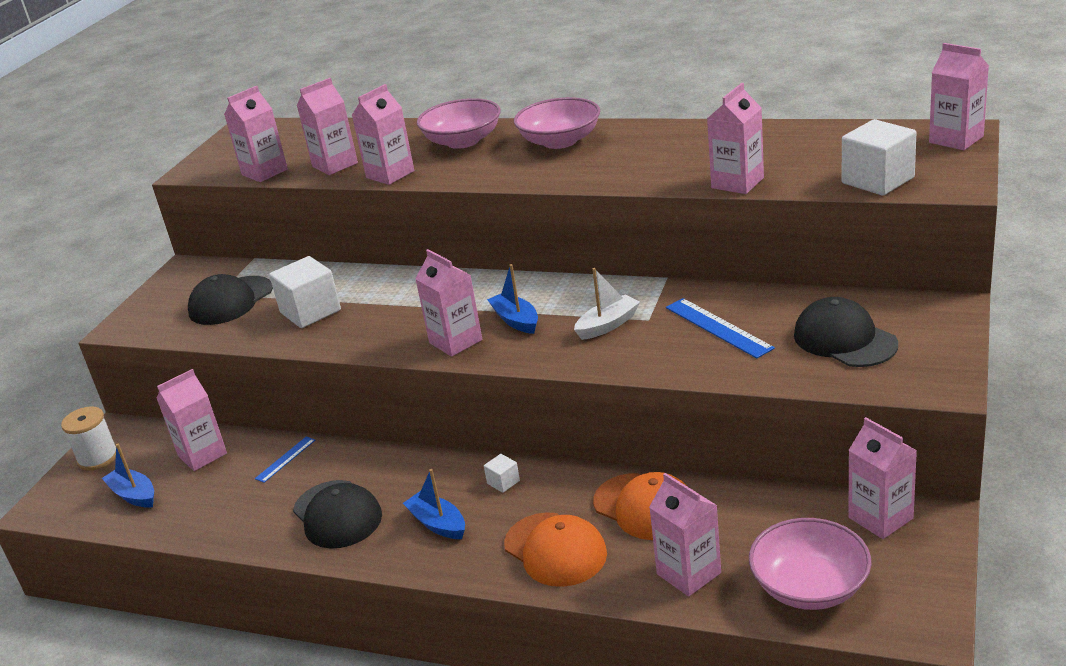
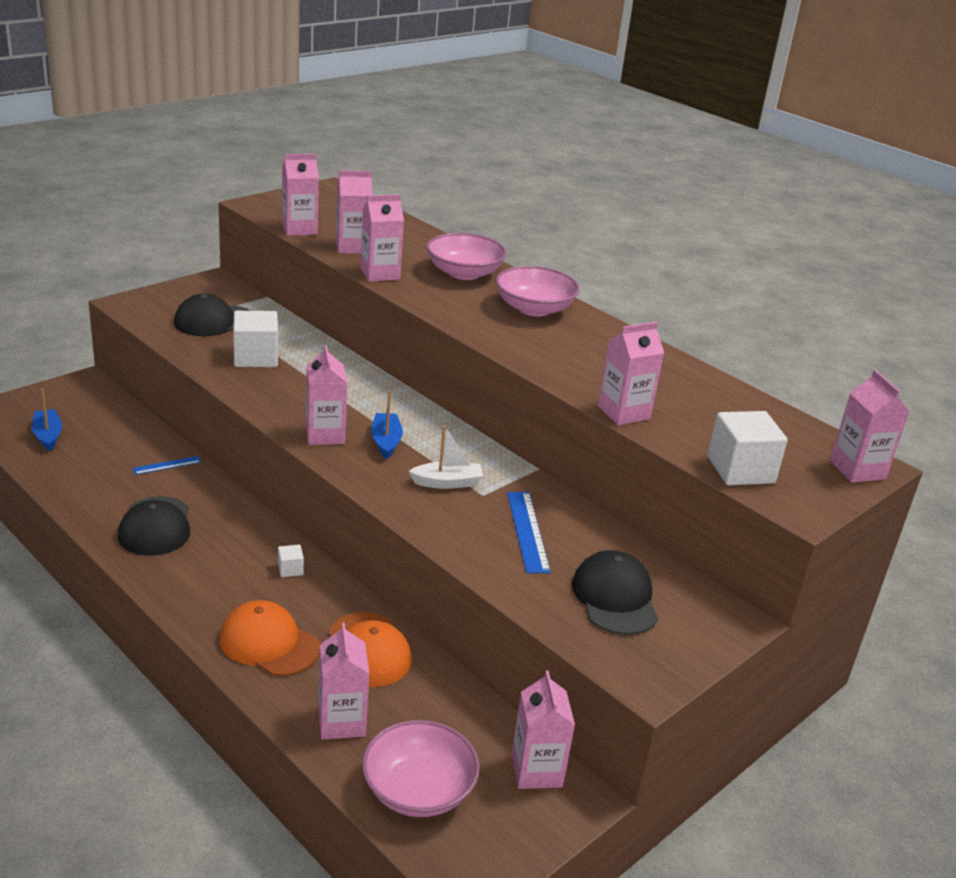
camera: 20 degrees right, 0 degrees up
(98, 458) = (55, 396): white spool -> none
(202, 454) = (119, 431): pink carton -> none
(438, 524) = (212, 574): blue boat -> none
(555, 550) = (269, 643): orange cap -> orange cap turned 135 degrees clockwise

